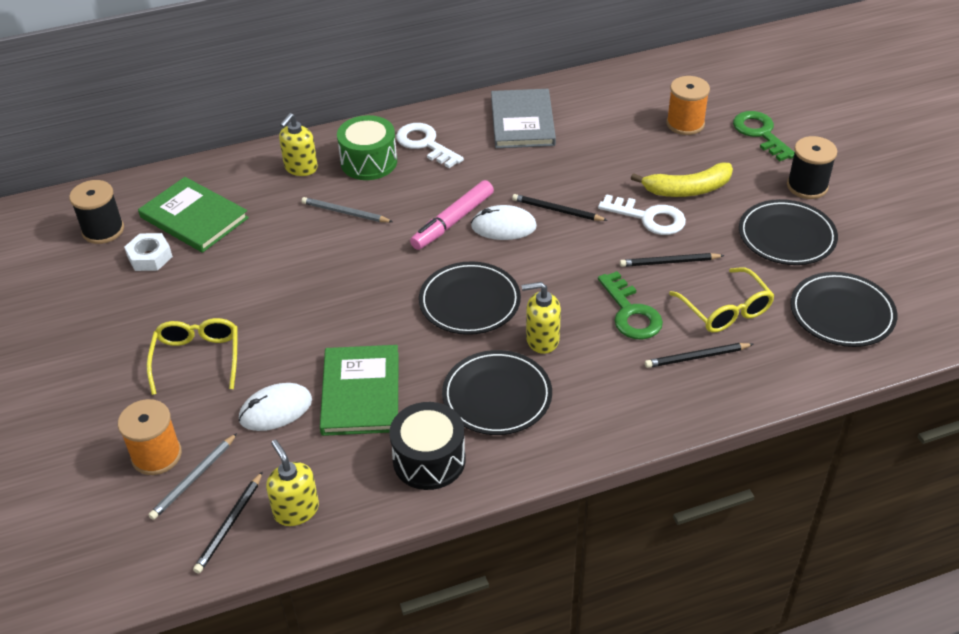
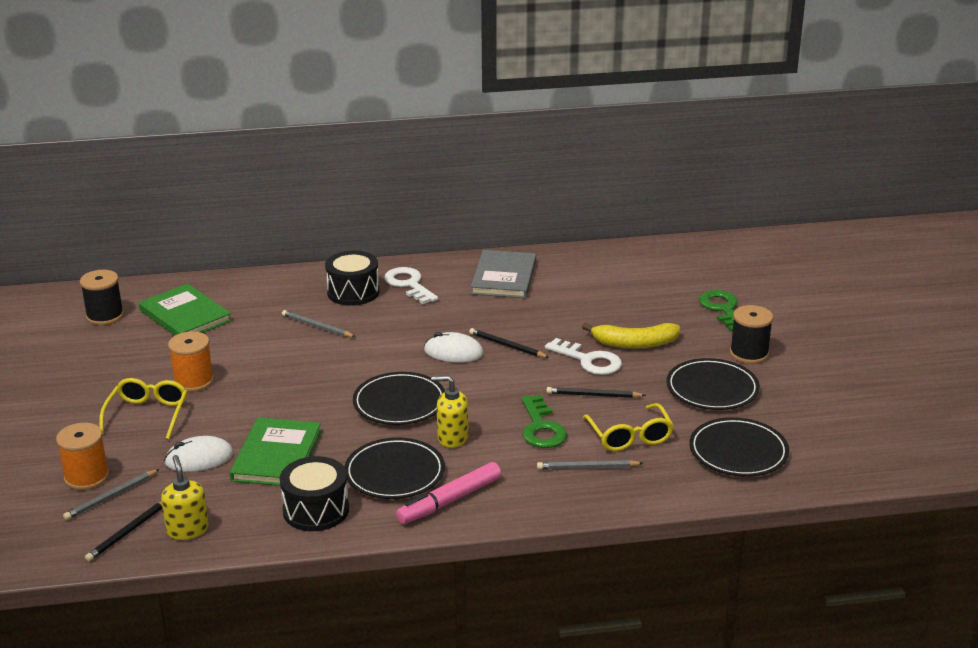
camera: 10 degrees right, 15 degrees down
(150, 257) = (136, 339): white nut -> none
(300, 168) = (291, 290): yellow soap dispenser -> none
(369, 162) = (353, 292): green drum -> black drum
(452, 221) = (409, 343): pink marker -> pink marker (449, 501)
(685, 124) = (654, 294): orange spool -> orange spool (193, 381)
(697, 357) = (587, 467): black pencil -> grey pencil

